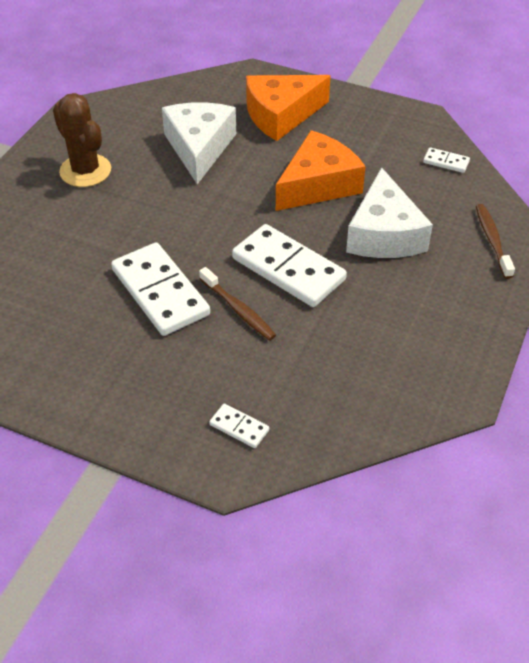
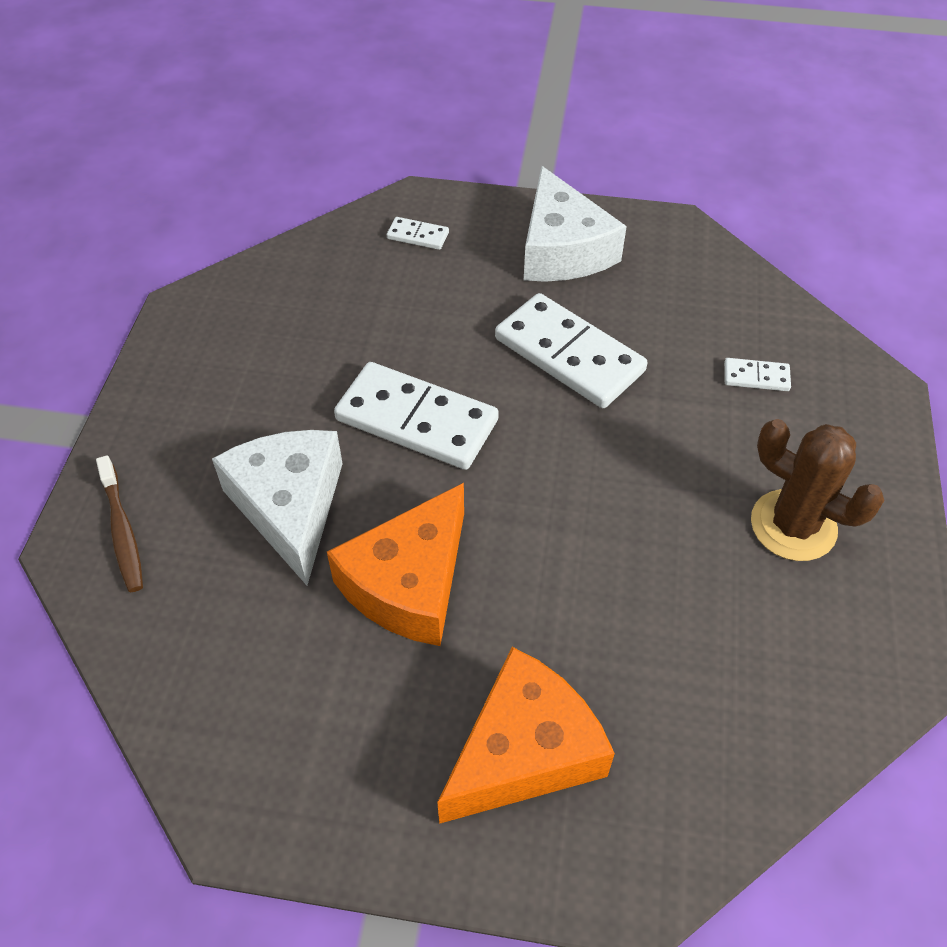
camera: 165 degrees right, 5 degrees up
(199, 148) = (639, 621): white cheese -> white cheese (562, 249)
(238, 310) = (463, 352): brown toothbrush -> none
(446, 162) = (189, 692): white domino -> white domino (756, 377)

